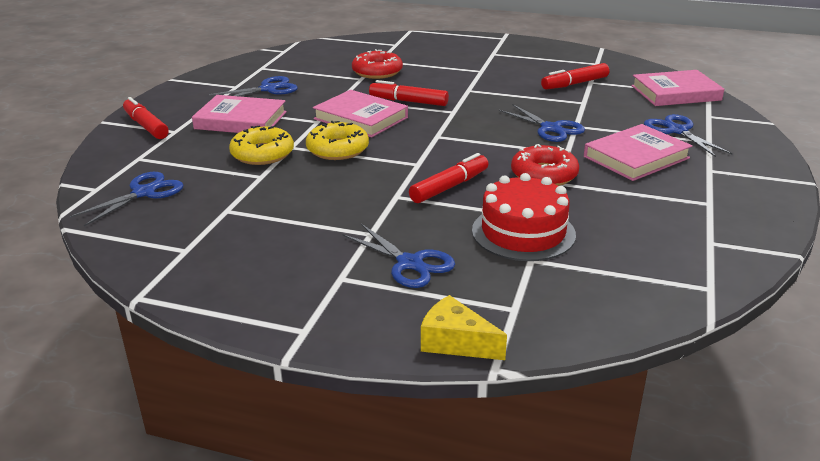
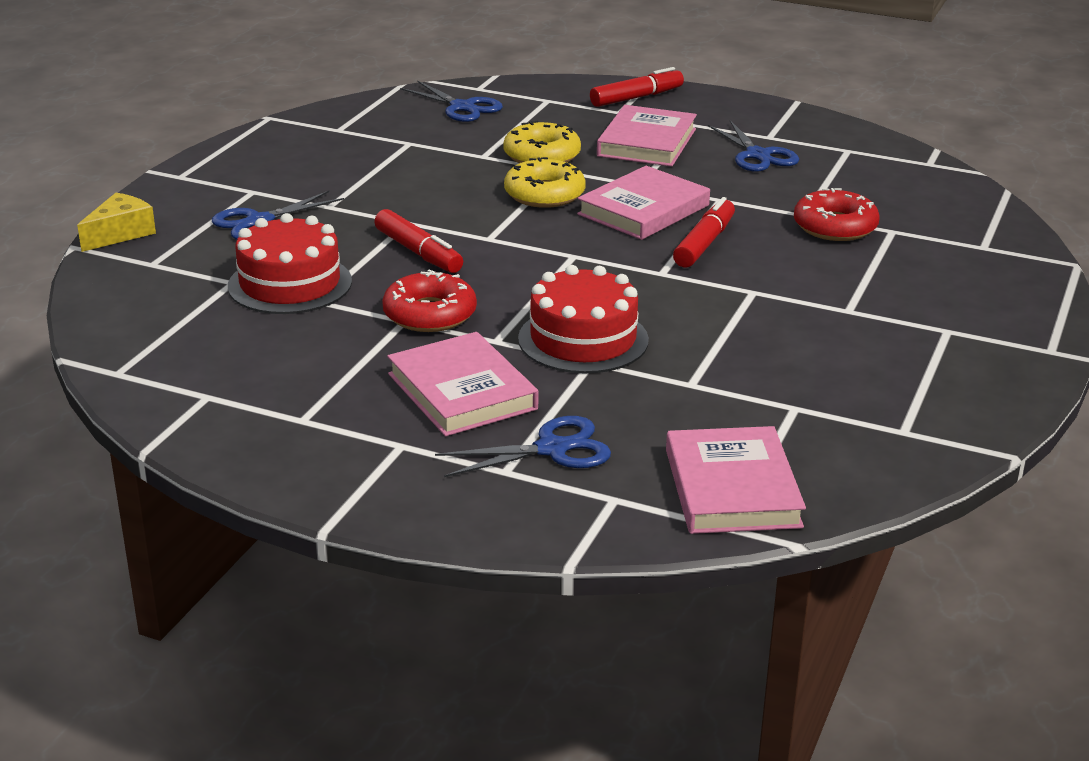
camera: 95 degrees right, 0 degrees up
(550, 128) = (583, 339): blue scissors -> red cake
(575, 84) = (782, 389): red marker -> none

